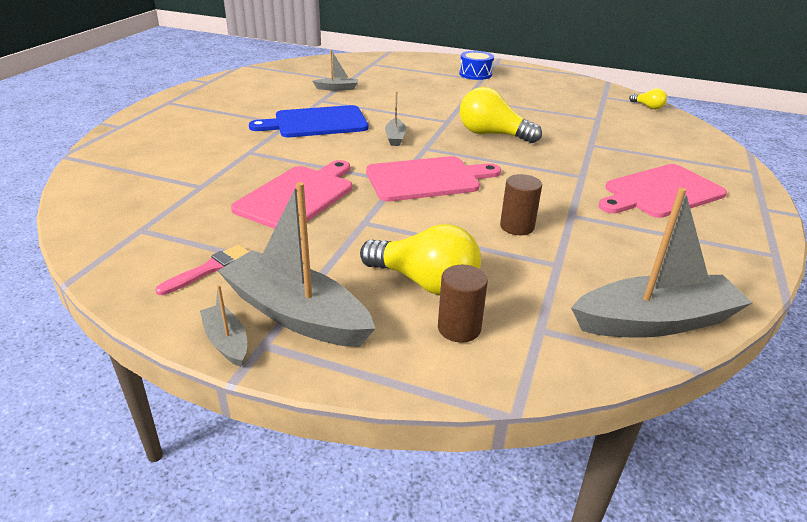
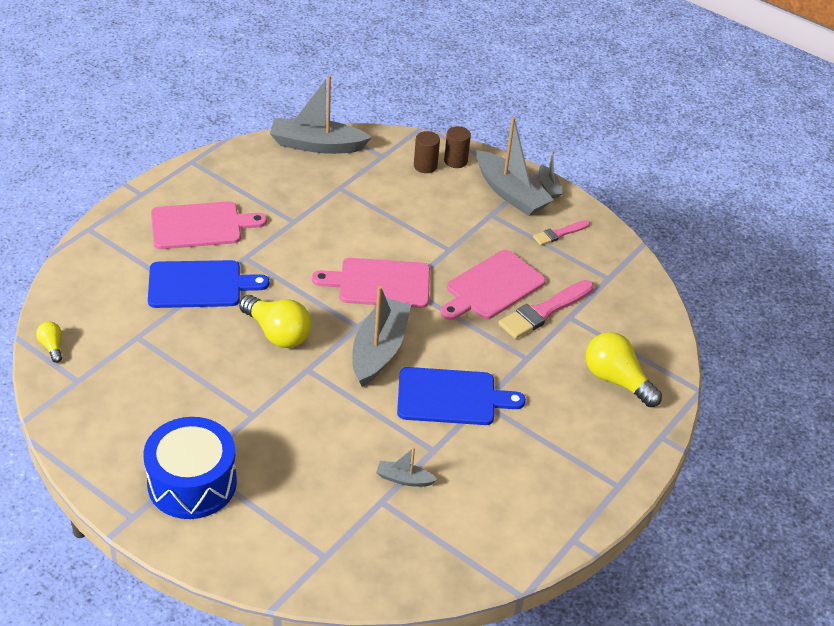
camera: 165 degrees left, 10 degrees up
(232, 185) = (544, 311): none -> pink brush
(395, 138) = (379, 350): grey boat -> grey boat, size x2.10
(425, 282) = (430, 195): yellow light bulb -> yellow light bulb (616, 380)
(475, 74) = (192, 483): blue drum -> blue drum, size x1.82
(517, 226) = (342, 220): brown cylinder -> brown cylinder (455, 161)
(595, 151) = (199, 285): none -> blue cutting board

